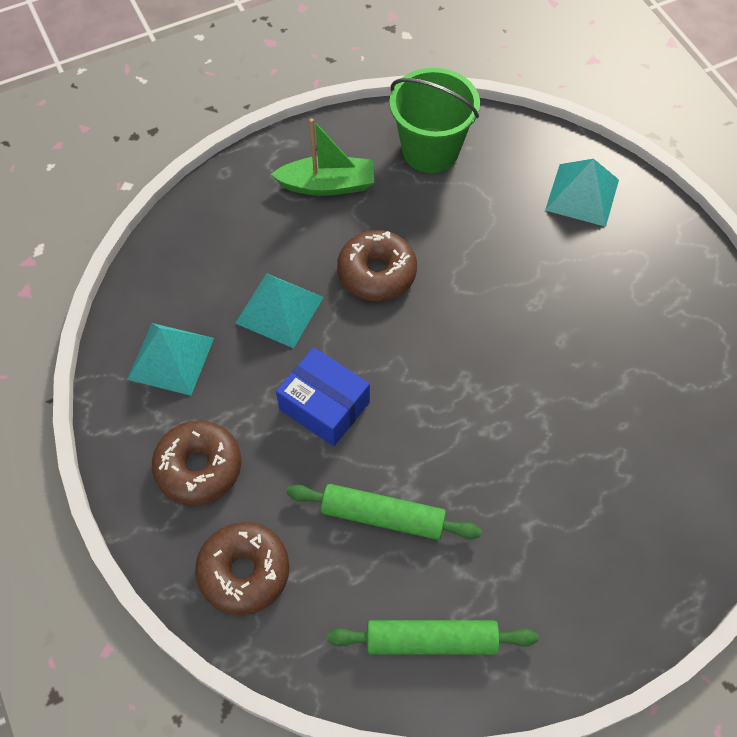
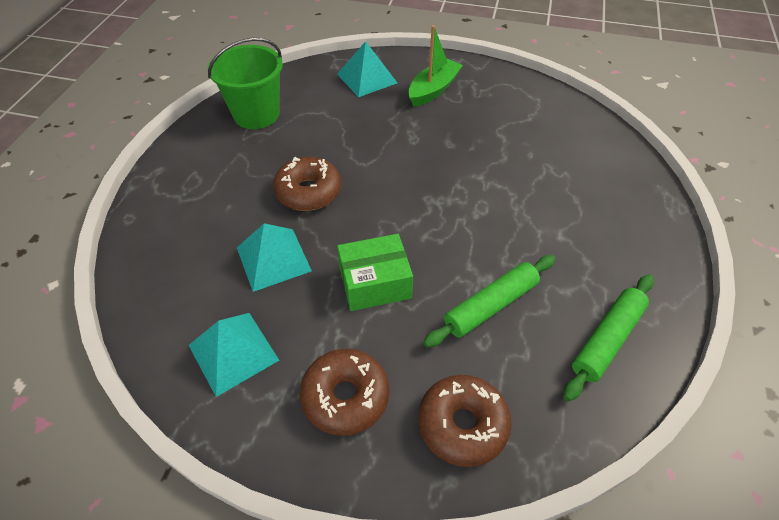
camera: 50 degrees left, 10 degrees down
(324, 406) = (375, 283): blue box -> green box
(327, 185) = (214, 173): green boat -> green boat (433, 90)

